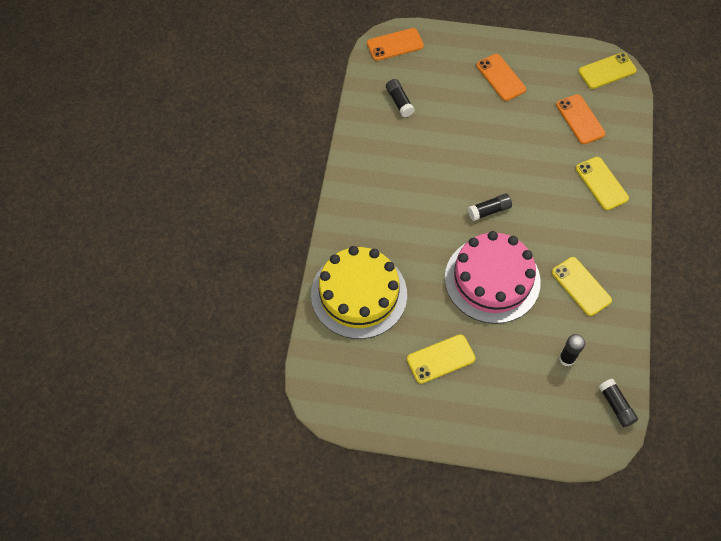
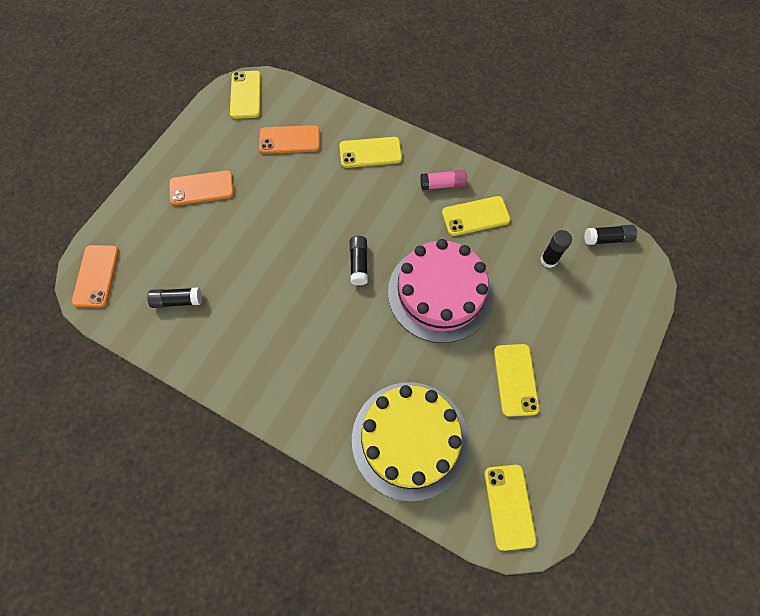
camera: 70 degrees left, 5 degrees up
(335, 380) = (509, 506): none -> yellow phone
(600, 250) = (443, 184): none -> pink glue stick

